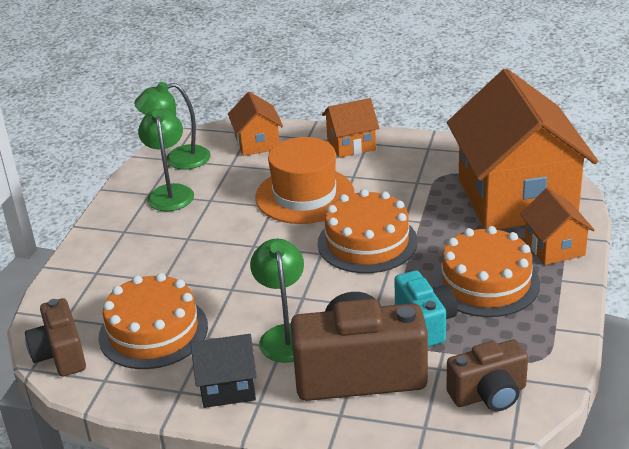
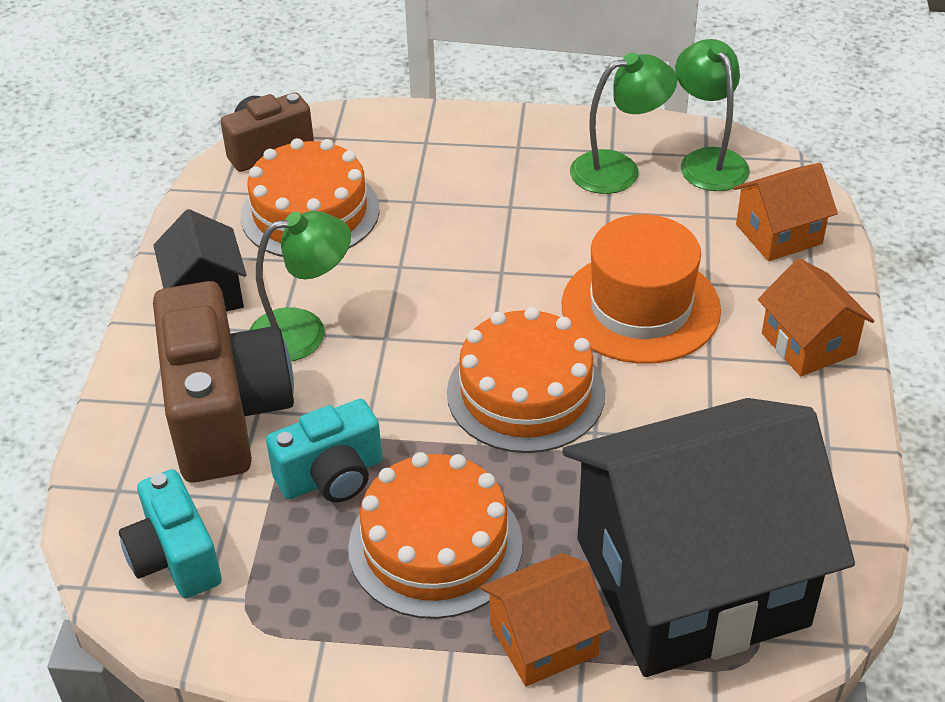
camera: 80 degrees right, 10 degrees up
(489, 394) = (175, 557): brown camera -> turquoise camera
(516, 198) = (691, 582): orange house -> black house

